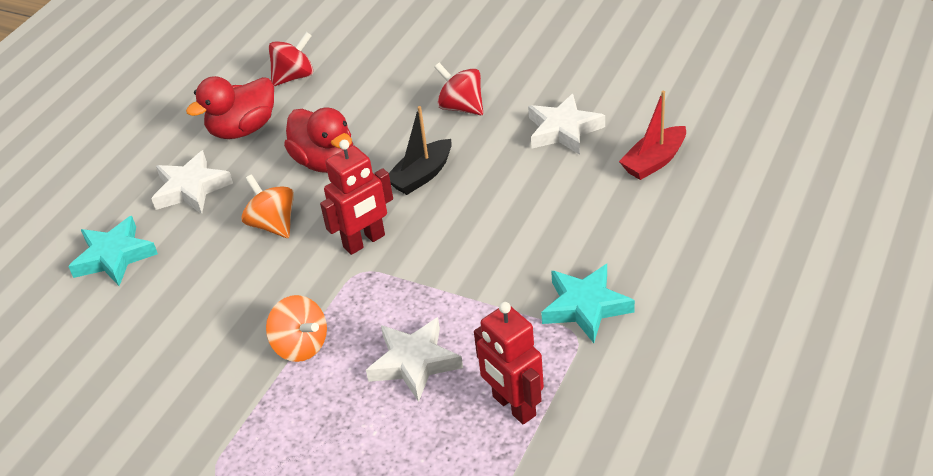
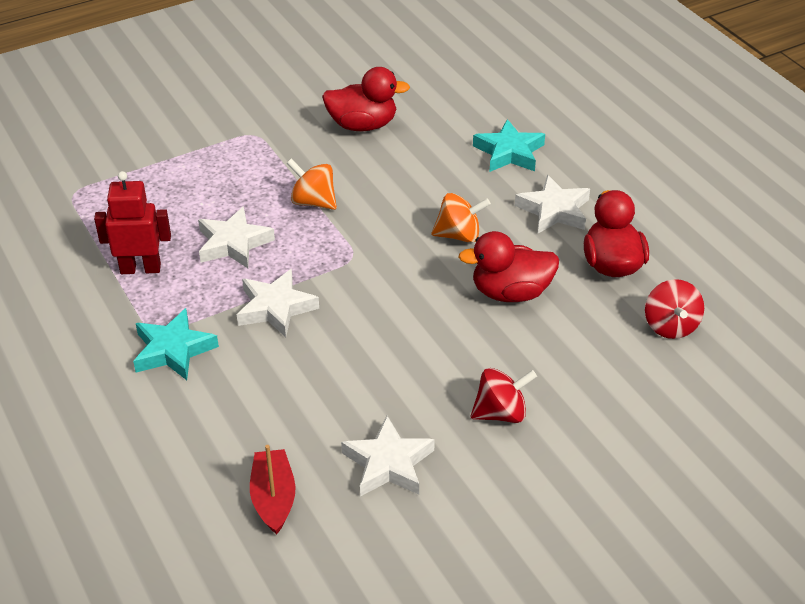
camera: 120 degrees right, 0 degrees up
(133, 389) = (363, 125): none -> red duck
(301, 346) = (313, 202): orange spinning top -> orange spinning top turned 45 degrees clockwise
(364, 242) = (383, 272): red robot -> none
(421, 175) = (428, 339): black boat -> none
(471, 278) = (276, 308): none -> white star

